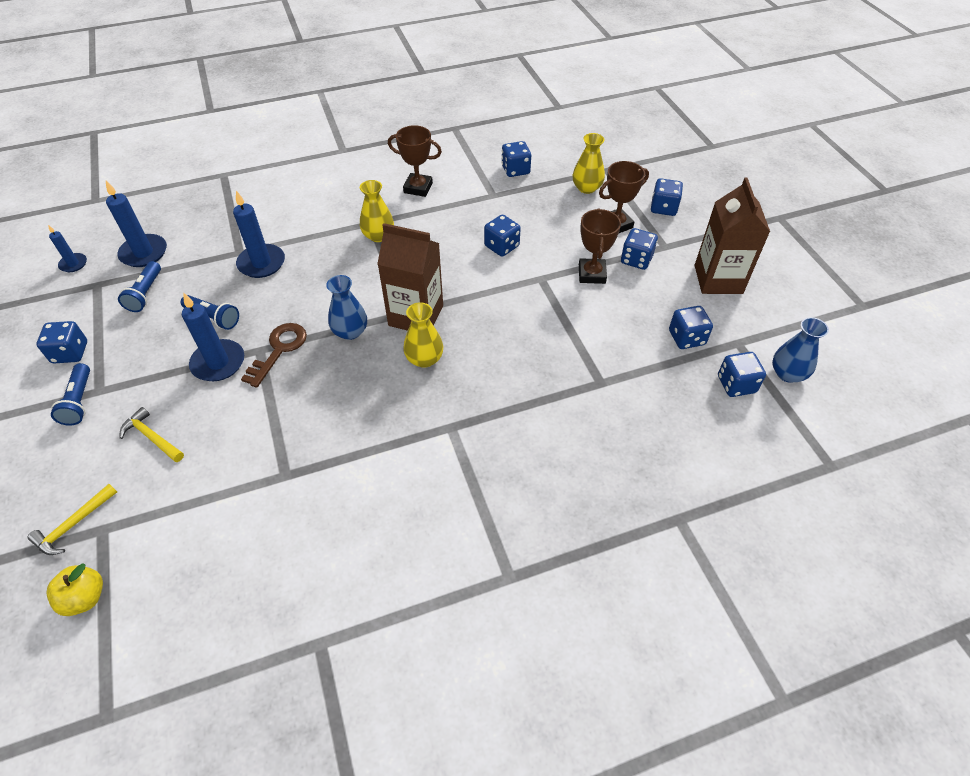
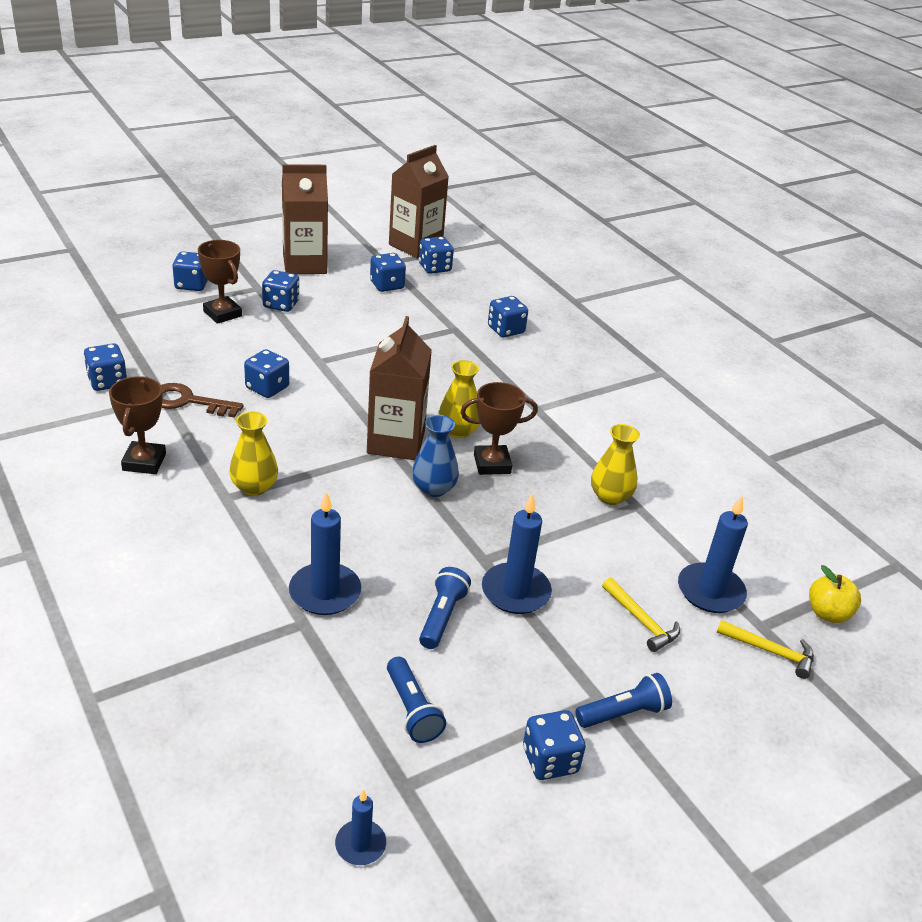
camera: 105 degrees left, 15 degrees down
(144, 253) = (319, 746): blue candle -> blue candle (710, 591)
(145, 294) = (412, 710): blue flashlight -> blue flashlight turned 75 degrees clockwise
(152, 437) = (641, 621): yellow hammer -> yellow hammer turned 60 degrees counterclockwise
(279, 350) = (479, 542): brown key -> brown key (188, 401)
(586, 188) = (151, 330): yellow vase -> yellow vase (610, 496)
(592, 274) = (307, 330): brown trophy -> brown trophy (492, 464)
(602, 429) = (506, 330): none -> blue dice
(787, 373) = (415, 245): blue vase -> brown carton

